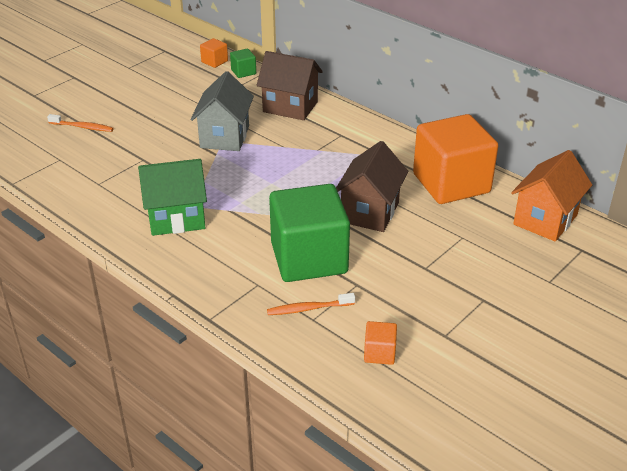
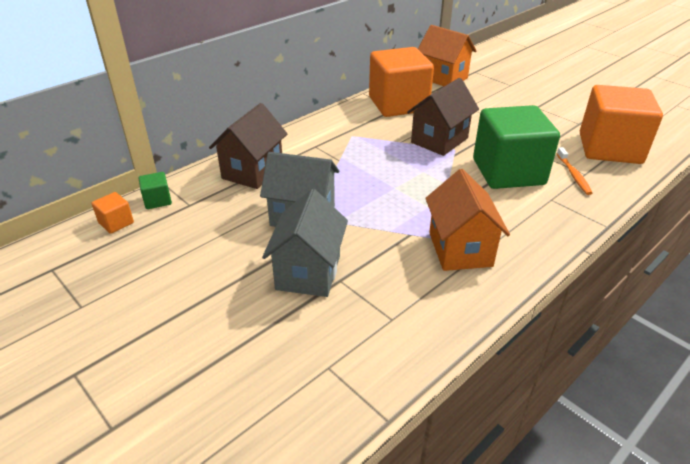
camera: 85 degrees left, 0 degrees up
(82, 127) = (244, 348): orange toothbrush -> none
(153, 145) = (308, 272): none -> grey house
(176, 218) = (460, 249): green house -> orange house
(370, 212) = (439, 140): brown house -> brown house turned 75 degrees counterclockwise
(379, 353) = (610, 148): orange cube -> orange cube, size x2.48

